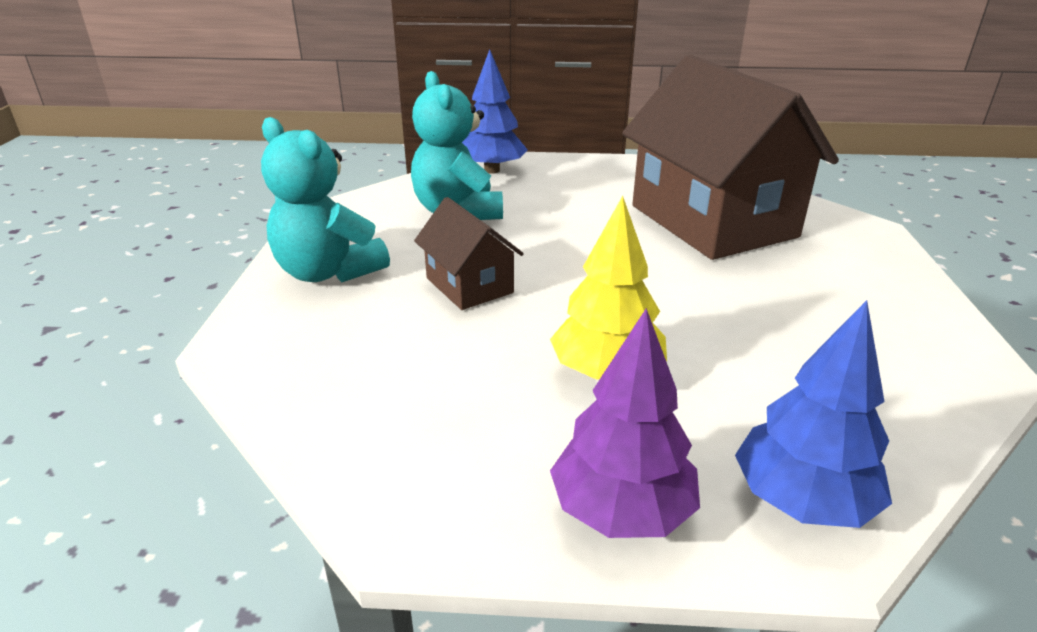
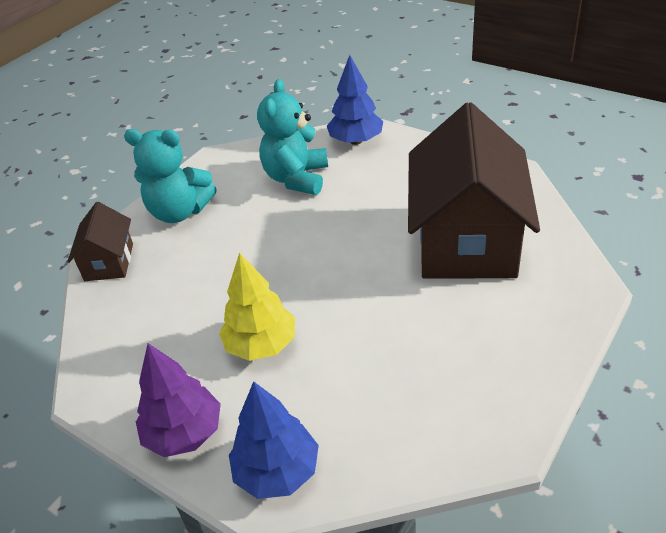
camera: 35 degrees right, 10 degrees up
(328, 272) = (179, 212): turquoise teddy bear -> turquoise teddy bear turned 60 degrees counterclockwise
(469, 285) = (246, 249): brown house -> brown house (109, 262)

